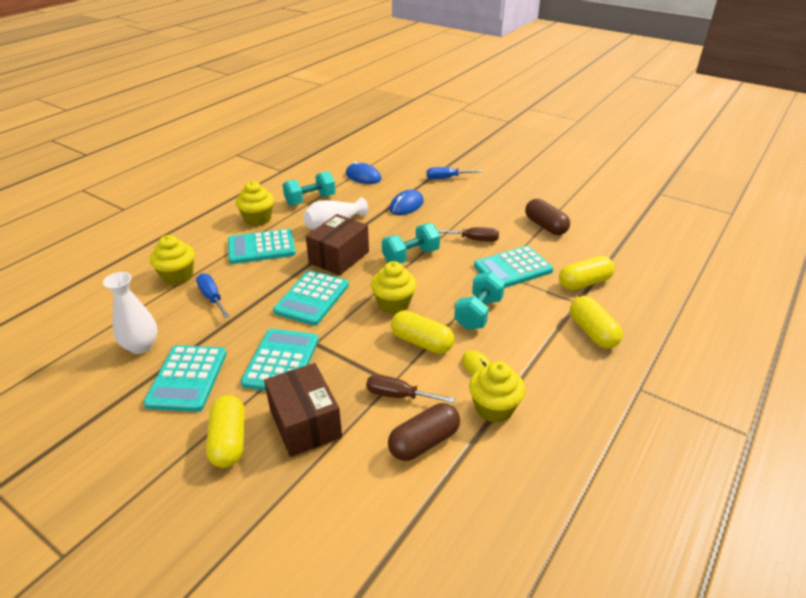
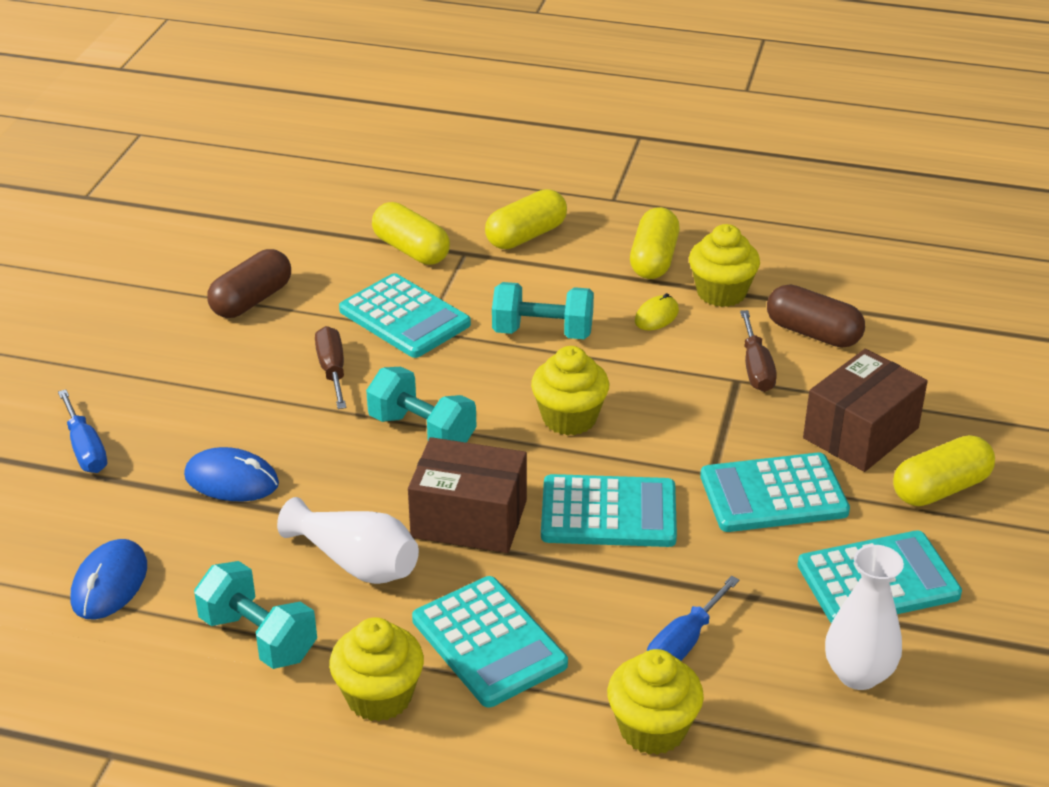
camera: 110 degrees left, 0 degrees up
(421, 342) = (640, 371): yellow capsule -> yellow capsule (653, 260)

